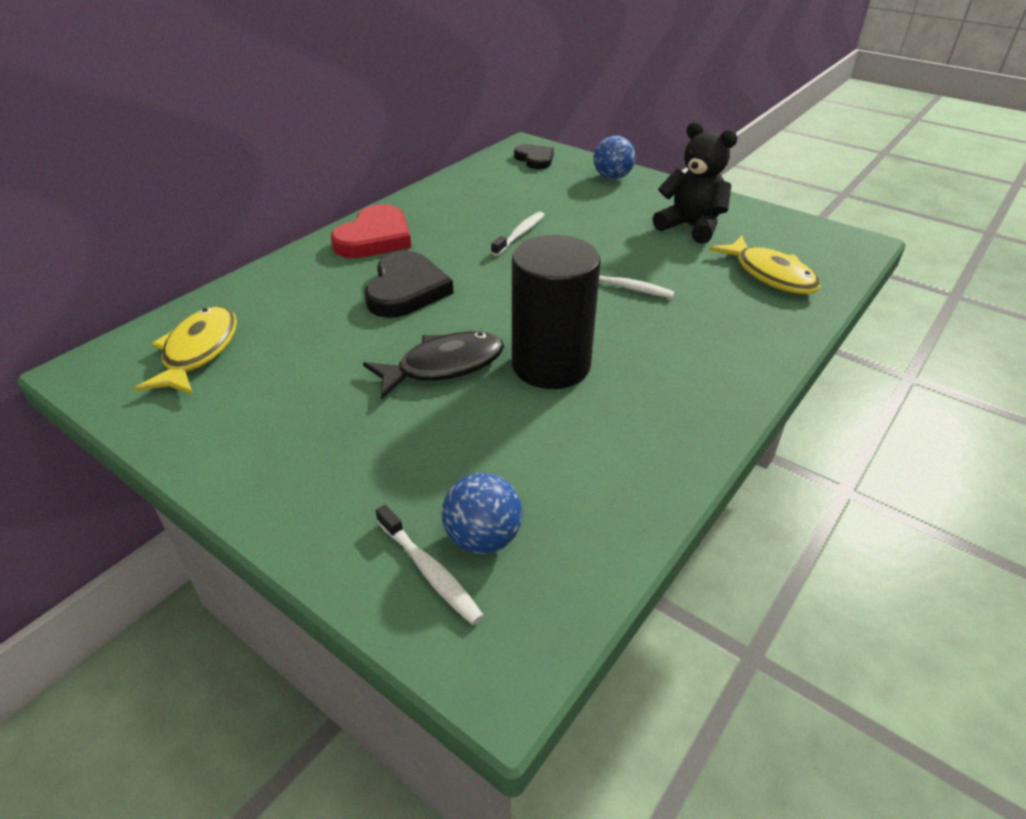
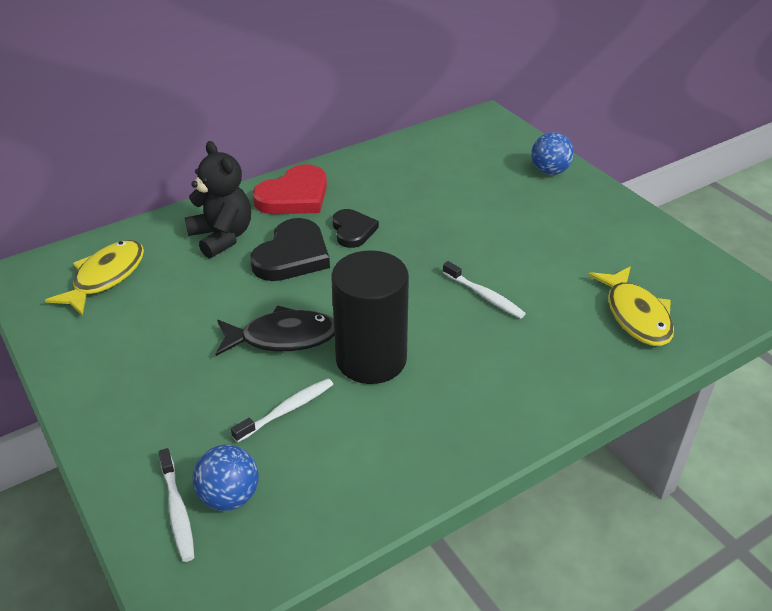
camera: 20 degrees right, 0 degrees up
(520, 234) = (422, 219): white toothbrush -> white toothbrush (286, 410)
(535, 159) = (486, 136): black heart -> black heart (353, 231)
(691, 227) = (591, 244): black teddy bear -> black teddy bear (222, 237)

